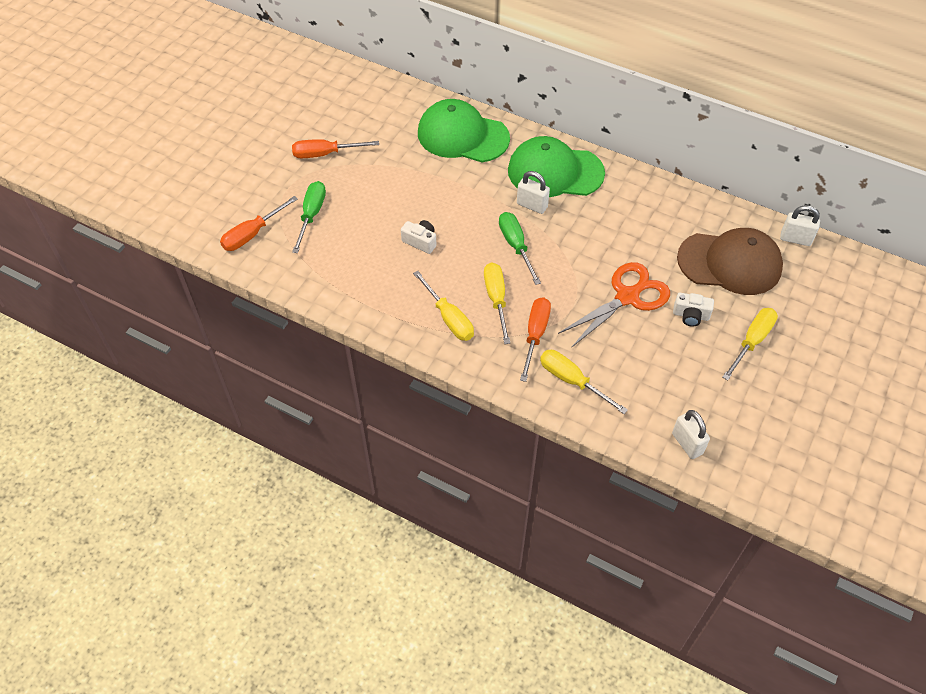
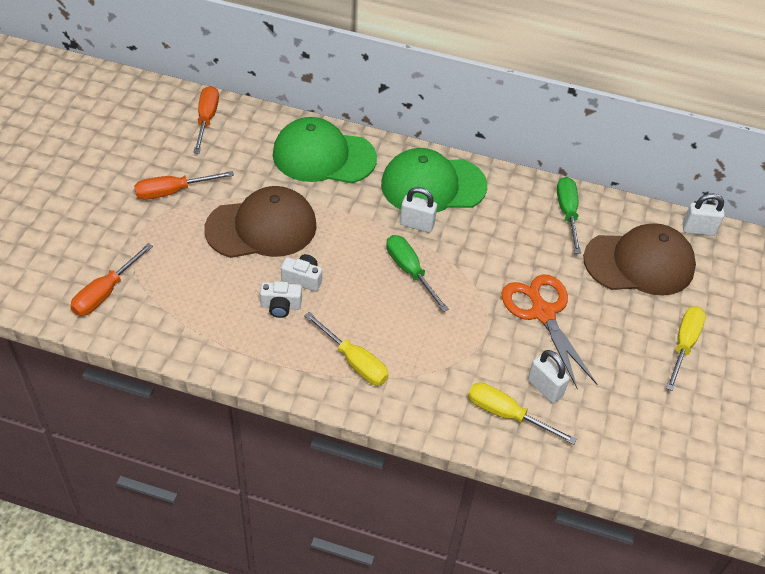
camera: 15 degrees left, 5 degrees down
(311, 215) = (171, 263): green screwdriver -> green screwdriver (567, 213)
(394, 193) = (261, 227): none -> brown cap
(496, 299) = (402, 334): yellow screwdriver -> none
(535, 335) = (454, 368): orange screwdriver -> orange screwdriver (206, 119)
(627, 297) = (543, 313): orange scissors -> orange scissors turned 60 degrees counterclockwise
(687, 443) = (646, 467): white padlock -> white padlock (544, 388)
(690, 315) = (614, 325): white camera -> white camera (280, 306)

